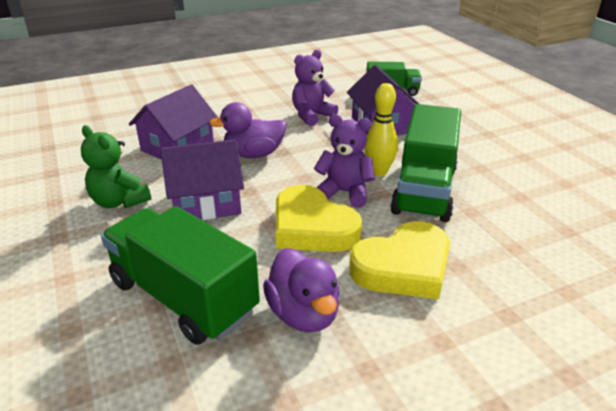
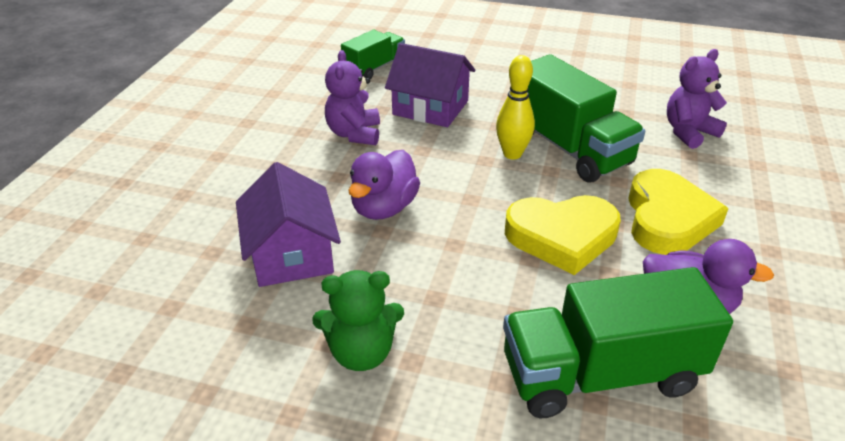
camera: 50 degrees left, 5 degrees up
(206, 202) = (442, 284): purple house -> none
(344, 193) = (525, 190): purple teddy bear -> purple teddy bear (688, 132)

